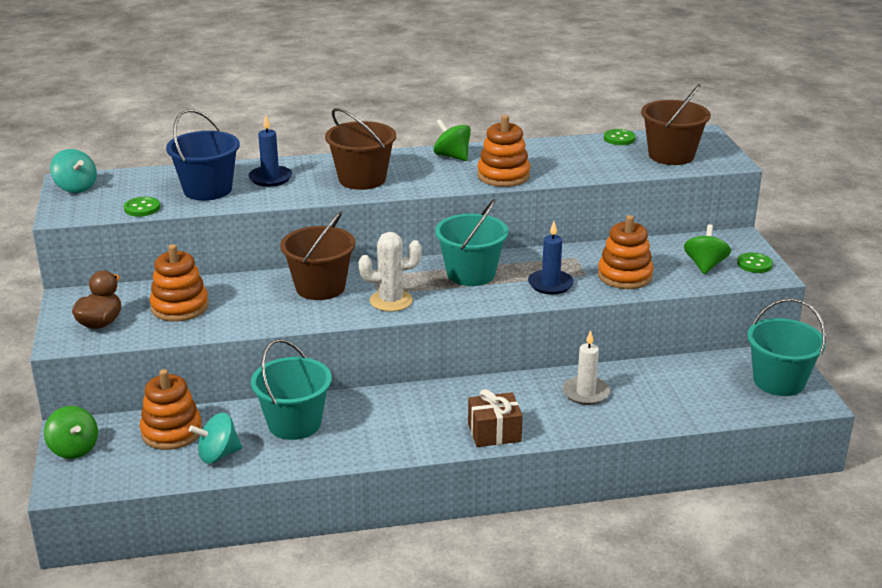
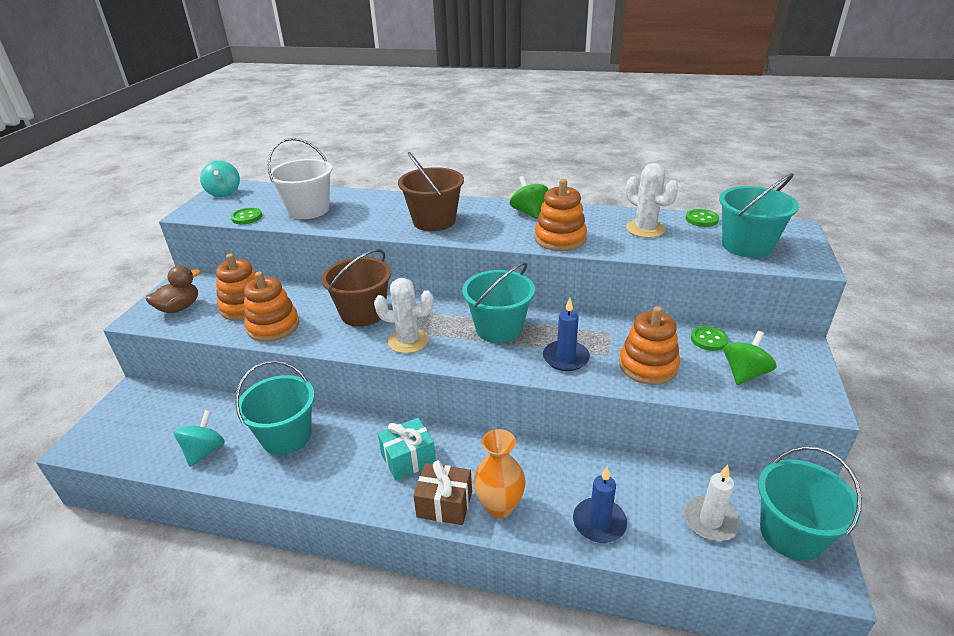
camera: 25 degrees right, 5 degrees up
(74, 449) = (117, 411): green spinning top -> none
(171, 432) = (194, 415): orange stacking toy -> orange stacking toy (273, 326)
(207, 190) = (308, 210): blue bucket -> white bucket
(218, 455) = (205, 451): turquoise spinning top -> turquoise spinning top turned 105 degrees clockwise
(270, 178) = (364, 208): blue candle -> blue candle (599, 522)
(434, 410) = (408, 459): none -> turquoise gift
(543, 421) = (499, 506): none -> orange vase
(575, 155) = (645, 229): none -> white cactus
(585, 393) = (563, 482): white candle -> white candle (710, 521)
(671, 155) = (747, 246): brown bucket -> turquoise bucket
(754, 264) = (805, 385): green button -> green button (708, 340)

